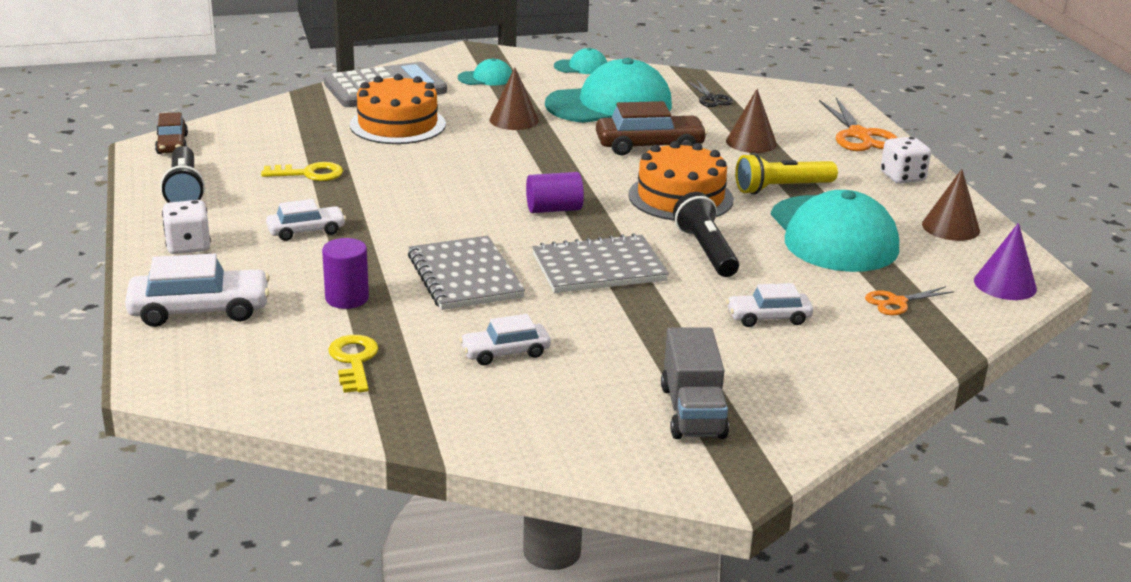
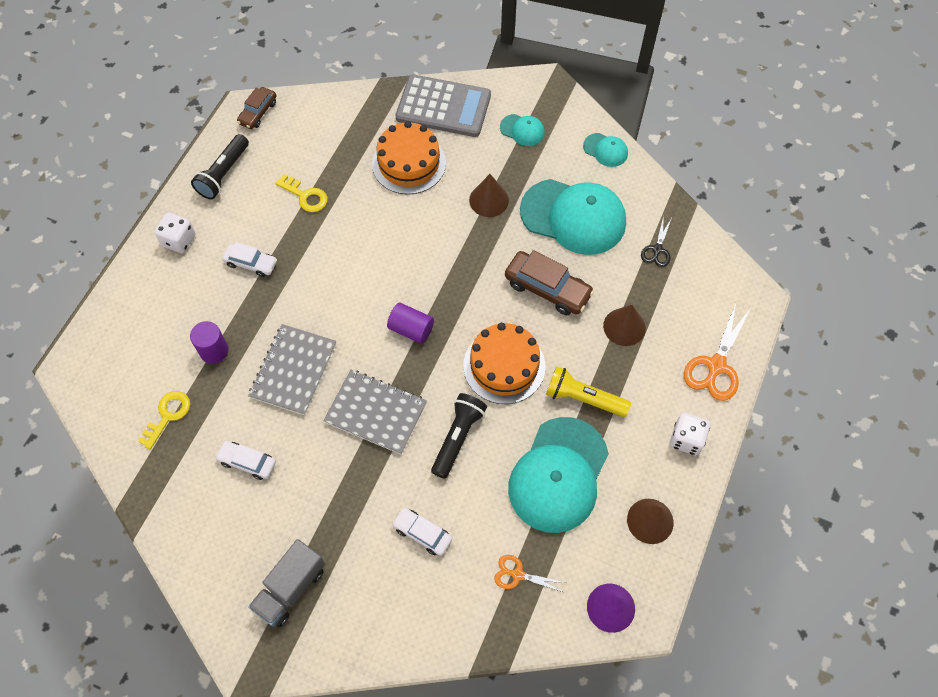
camera: 40 degrees right, 35 degrees up
(200, 310) = (135, 313): white car -> none

